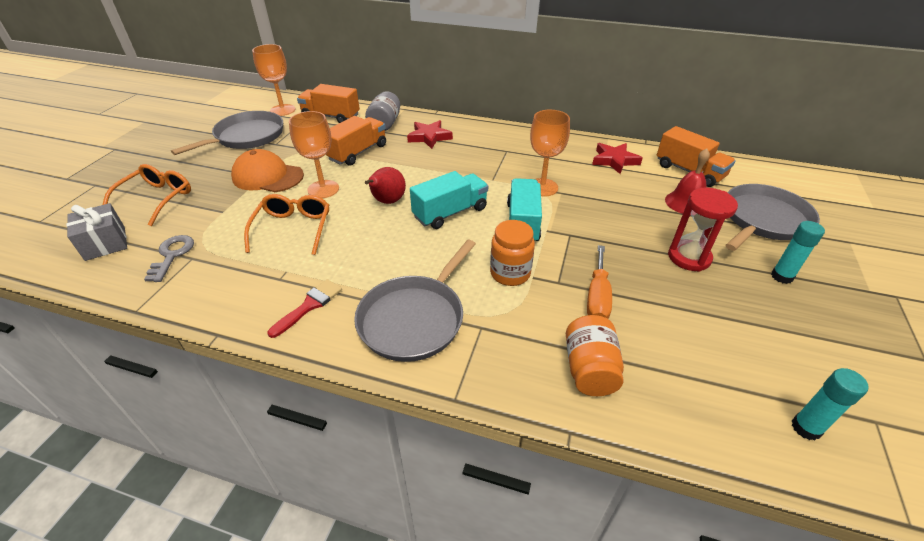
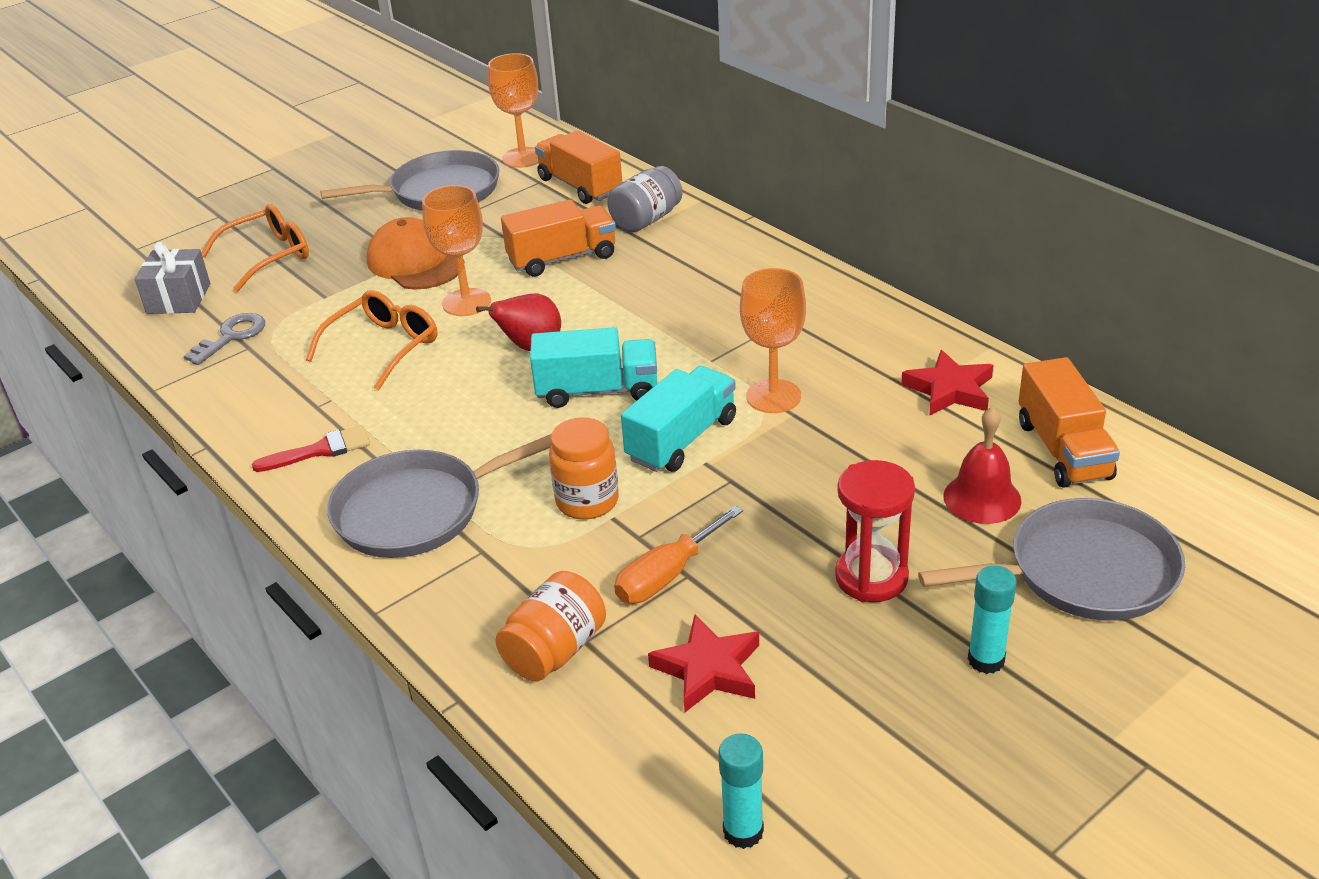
camera: 35 degrees right, 5 degrees down
(429, 137) = (690, 261): red star -> red star (708, 669)

